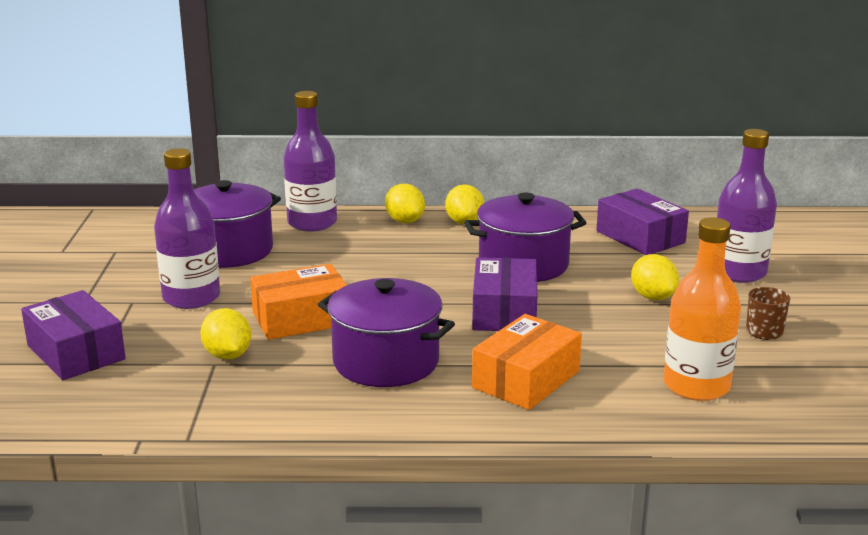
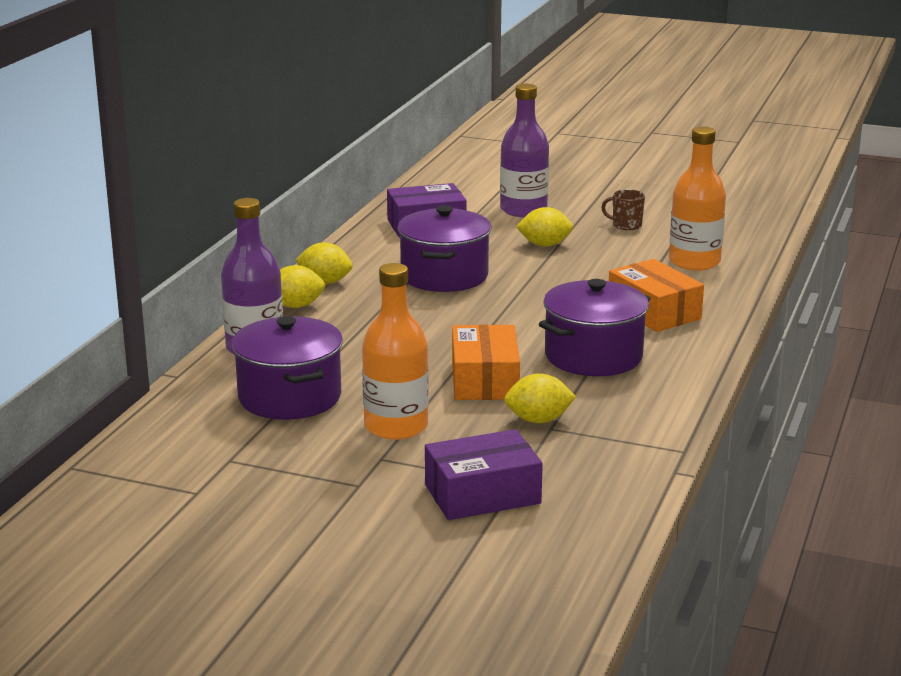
camera: 70 degrees left, 0 degrees up
(191, 298) = (396, 426): purple bottle -> orange bottle
(504, 311) = (532, 299): purple box -> none

